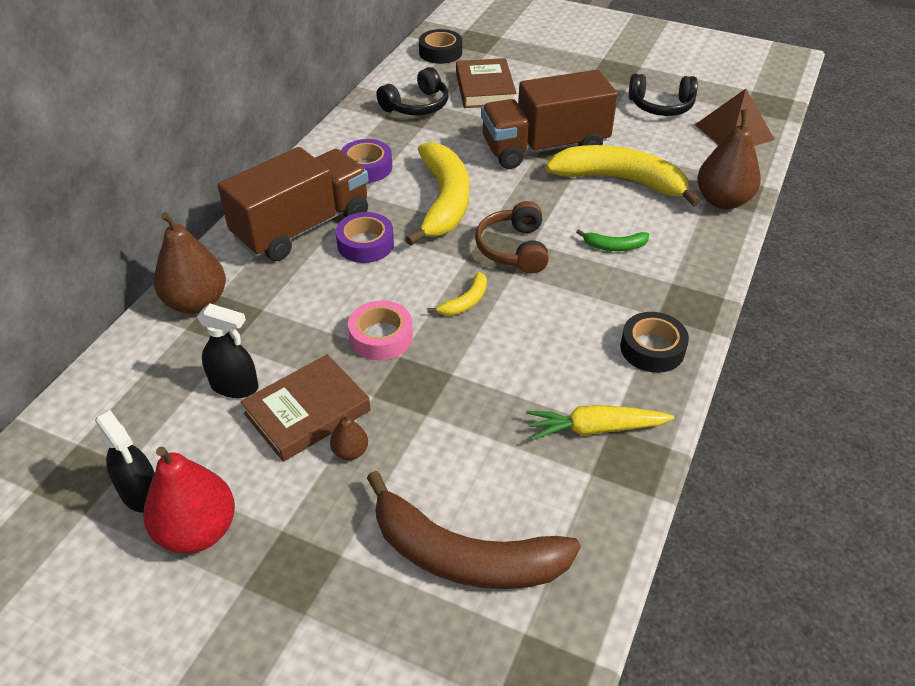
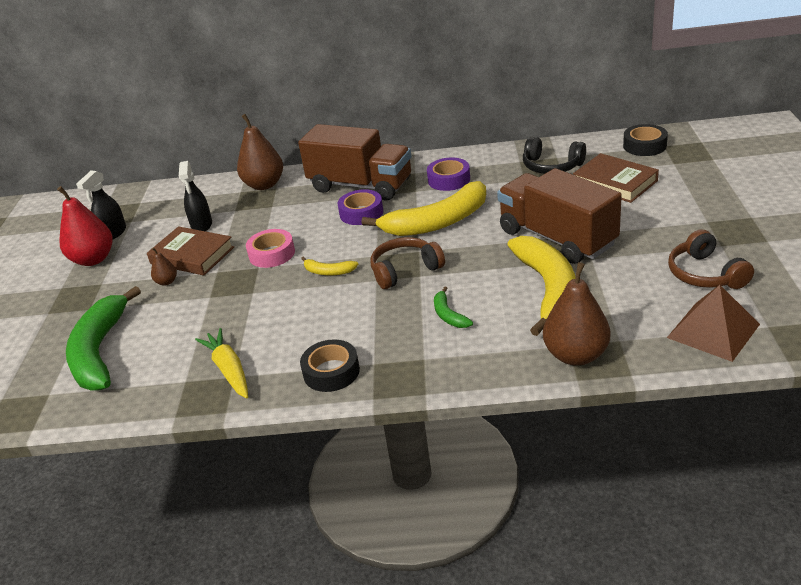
camera: 70 degrees right, 10 degrees down
(463, 555) = (100, 351): brown banana -> green banana
(485, 88) = (615, 182): brown book -> brown book turned 75 degrees clockwise
(661, 106) = (705, 274): black headphones -> brown headphones

